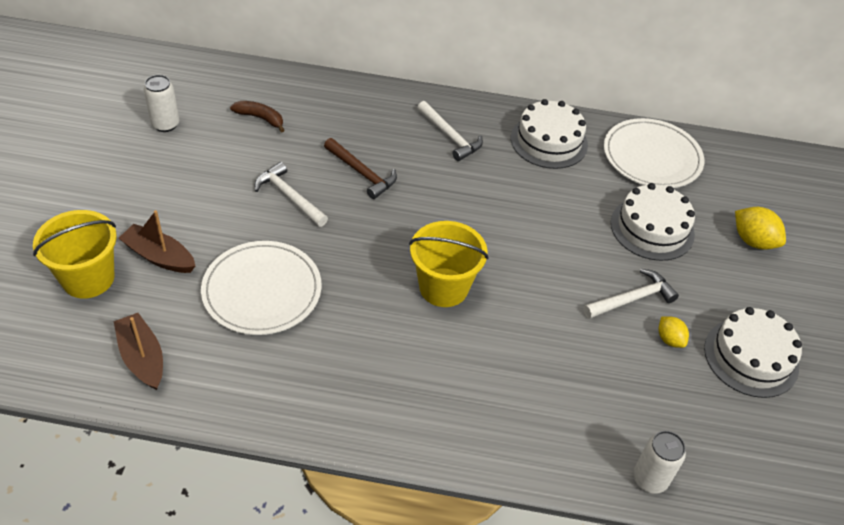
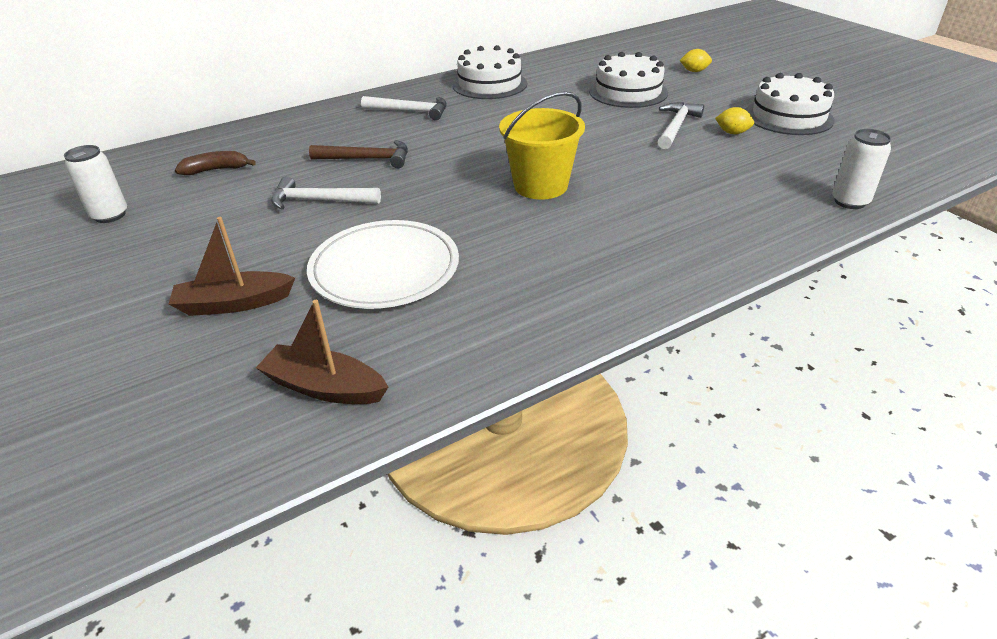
camera: 35 degrees left, 10 degrees down
(88, 278) = (163, 365): yellow bucket -> none
(652, 157) = (570, 64): white plate -> none
(753, 241) = (694, 71): yellow lemon -> yellow lemon, size x0.62

